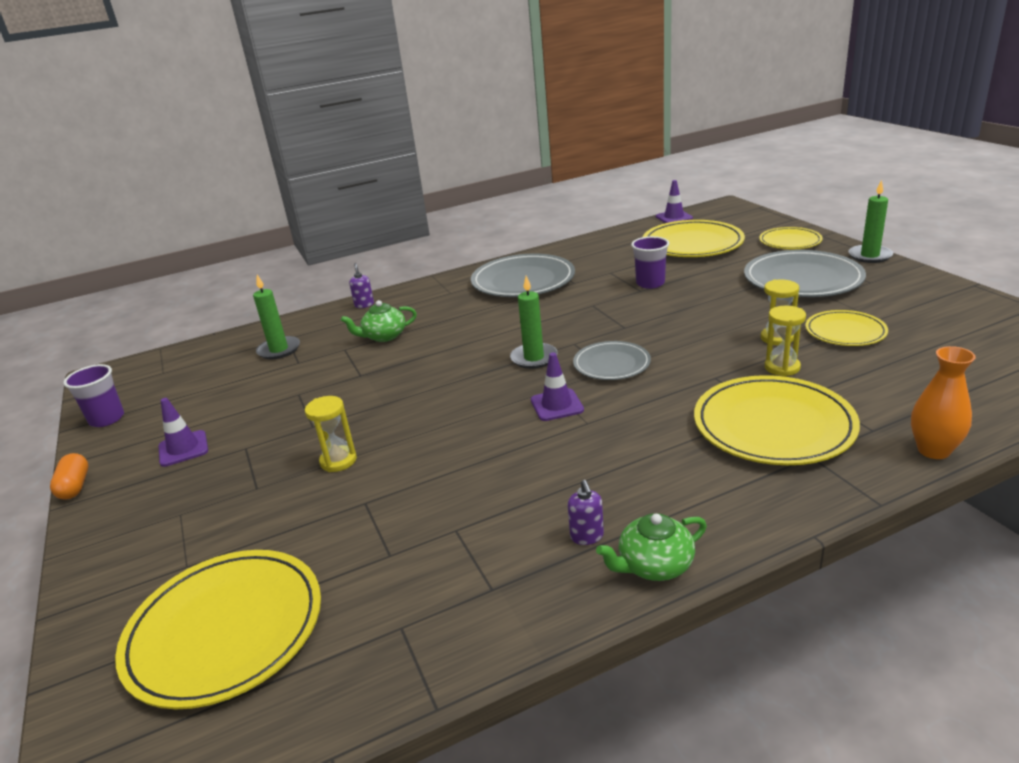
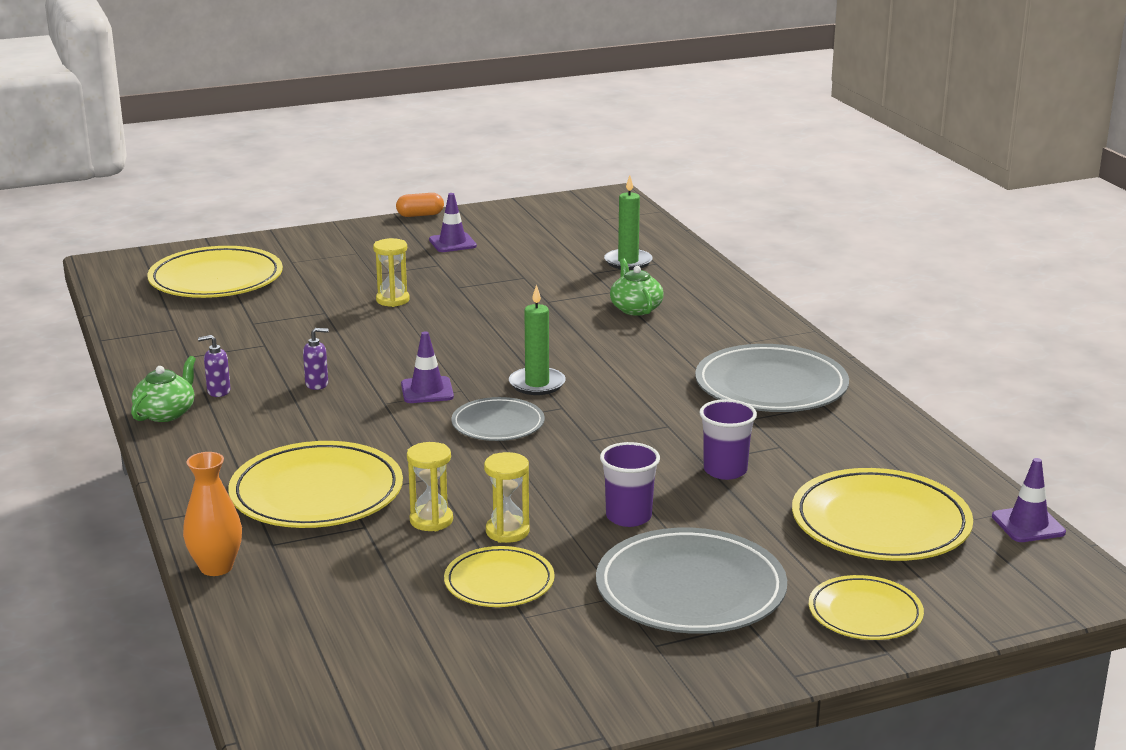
camera: 90 degrees right, 5 degrees down
(107, 419) = (523, 210): purple cup -> purple cup (628, 517)
(364, 305) = (731, 295): purple soap dispenser -> purple soap dispenser (317, 384)
(654, 565) = (166, 413): green teapot -> green teapot turned 45 degrees clockwise
(869, 256) = (768, 674): green candle -> none

